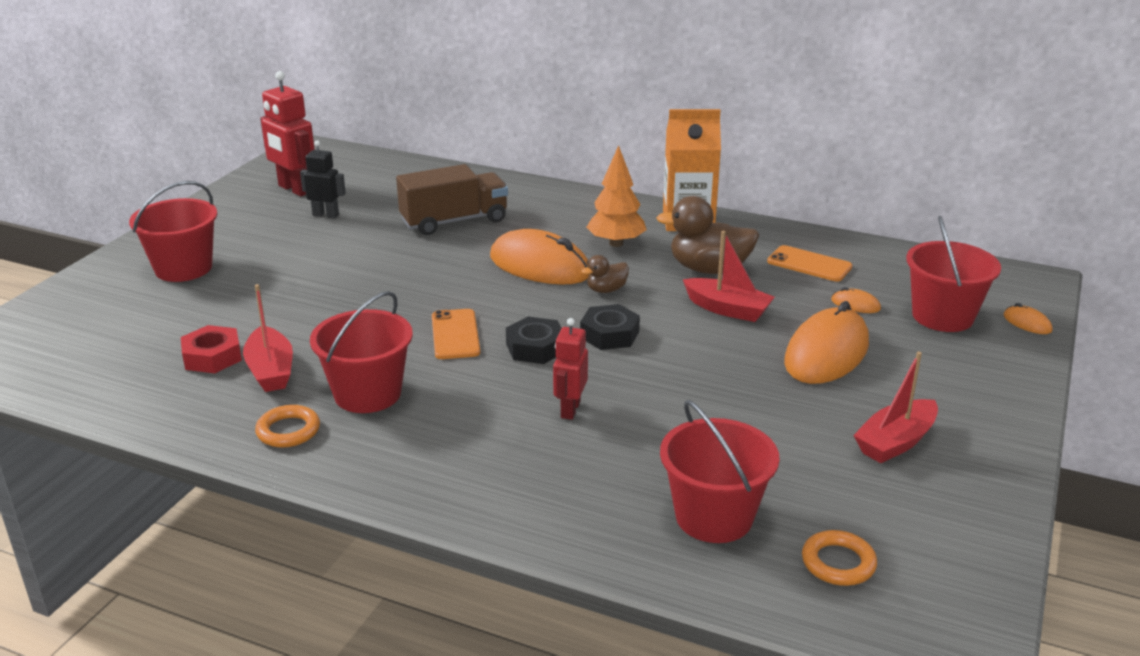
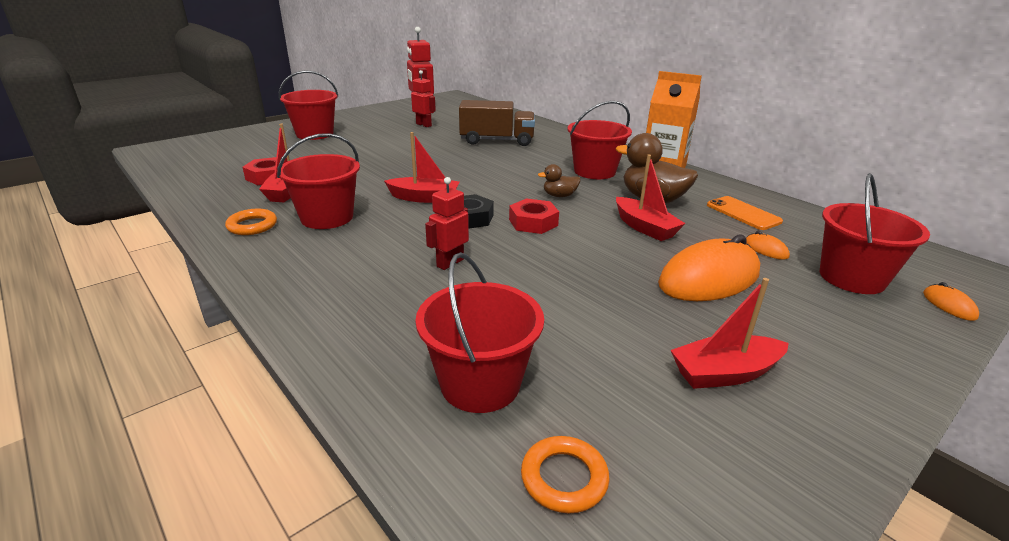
camera: 25 degrees right, 0 degrees up
(326, 215) = (424, 125): black robot -> red robot
(455, 334) = (424, 198): orange phone -> red boat
(540, 266) = (526, 173): orange mouse -> none
(609, 334) = (533, 222): black nut -> red nut
(616, 243) = (594, 171): orange tree -> red bucket

